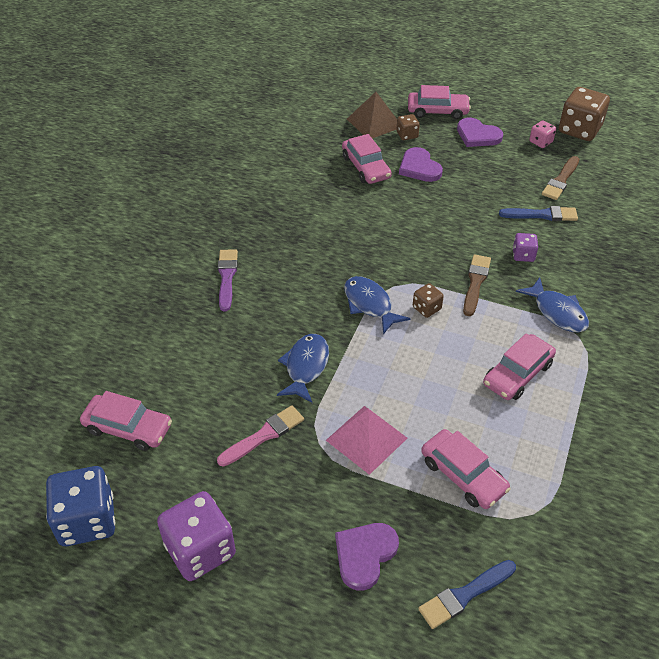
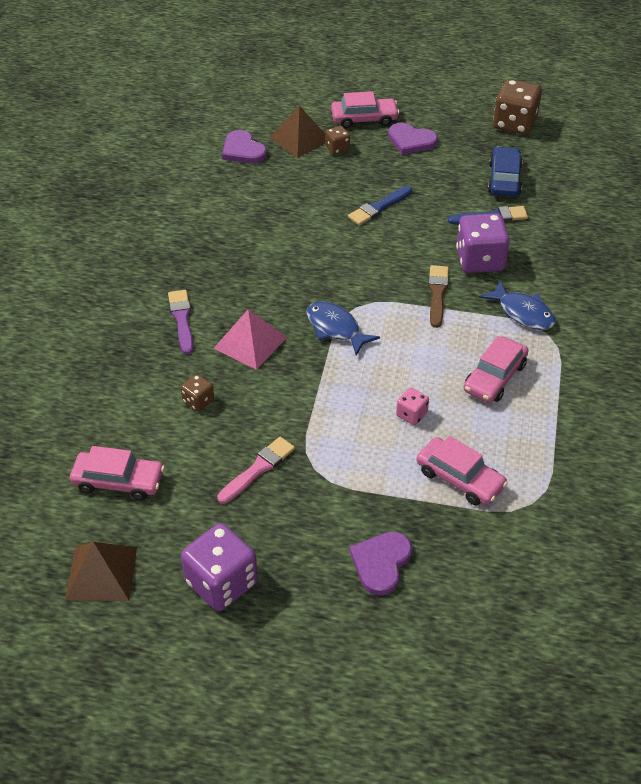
camera: 10 degrees left, 0 degrees up
(87, 520) = (101, 573): blue dice -> brown pyramid
(305, 367) = (284, 398): blue fish -> none
(366, 167) = (301, 188): pink car -> none
(366, 439) = (360, 458): pink pyramid -> pink pyramid (250, 342)
(419, 167) = (357, 182): purple heart -> purple heart (243, 150)
(426, 308) = (393, 325): brown dice -> brown dice (198, 401)
(464, 595) = (481, 584): blue brush -> blue brush (378, 207)
(523, 255) = (480, 260): purple dice -> purple dice, size x2.00
(540, 142) = (477, 141): pink dice -> pink dice (411, 414)
(561, 180) = (504, 179): brown brush -> blue car

